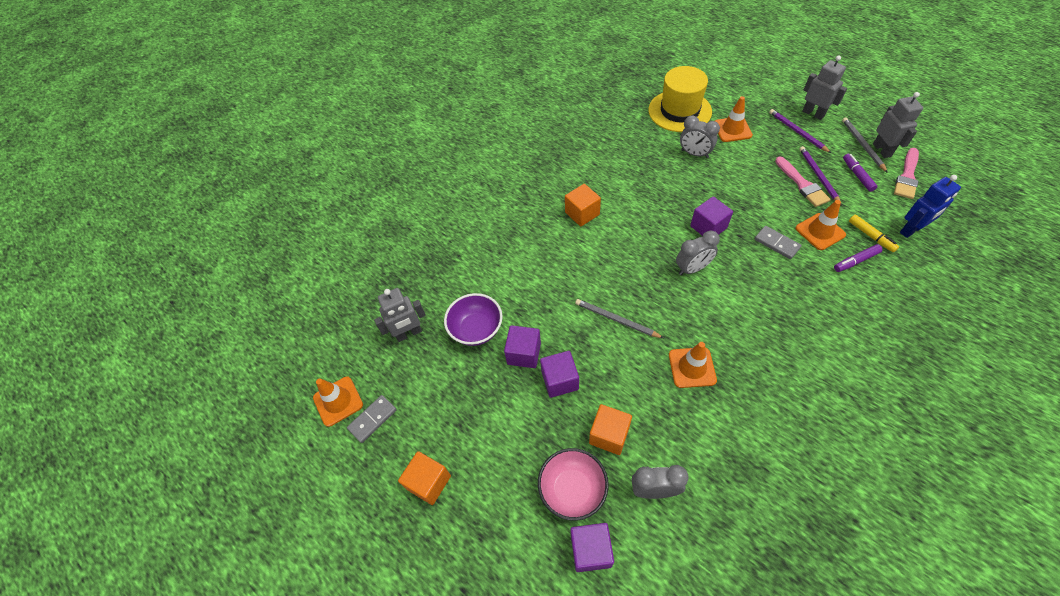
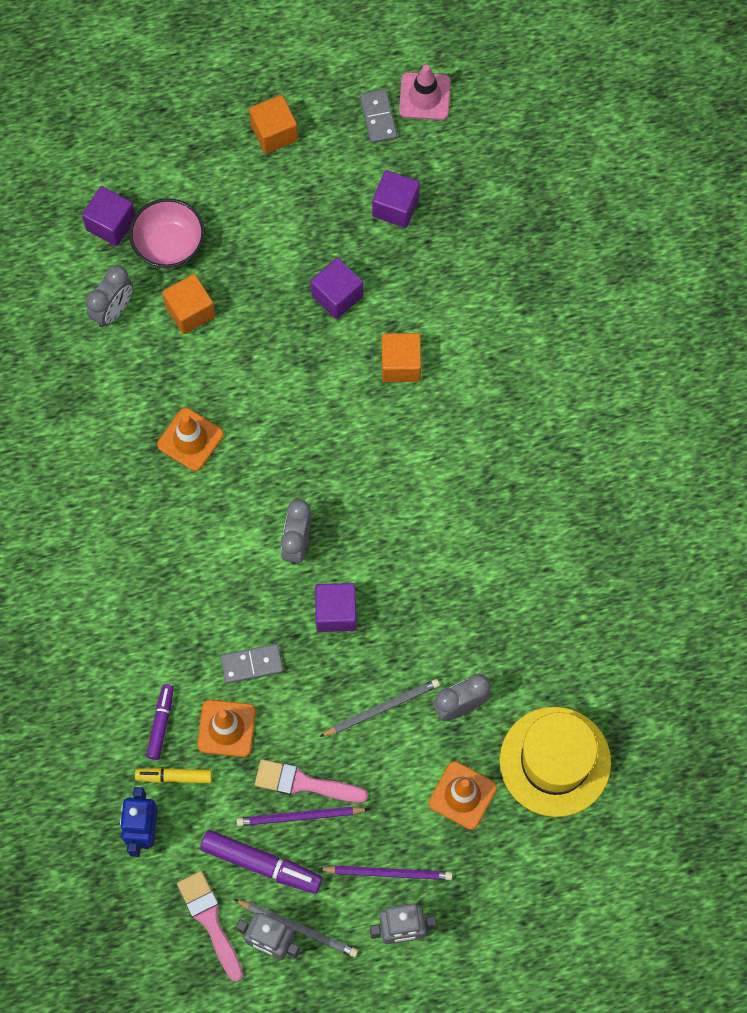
camera: 120 degrees right, 15 degrees up
(338, 401) = (425, 96): orange traffic cone -> pink traffic cone
(409, 333) = (454, 201): grey robot -> none
(476, 329) = (404, 269): purple bowl -> none
(560, 380) = (279, 308): purple cube -> purple cube (395, 207)
(582, 213) = (475, 490): orange cube -> orange cube (401, 364)
(616, 320) = (301, 412): grey pencil -> grey pencil (382, 708)
(818, 176) = (299, 817): purple pencil -> purple pencil turned 150 degrees clockwise
(857, 175) = (261, 864): purple marker -> purple marker, size x1.62

